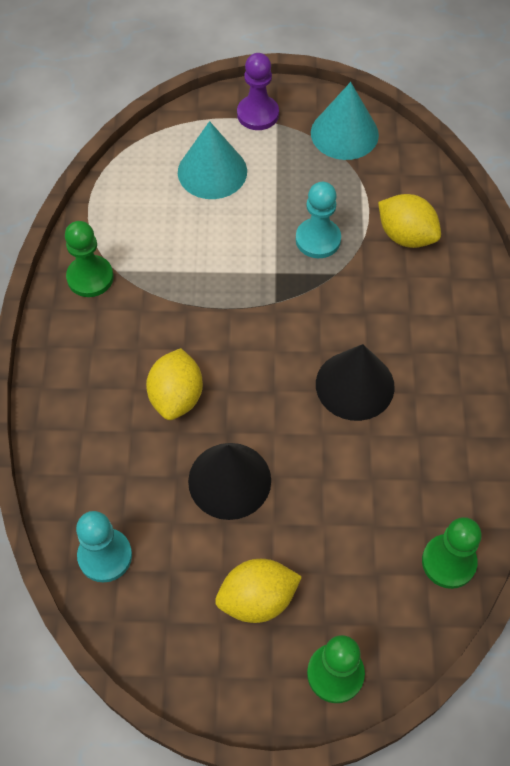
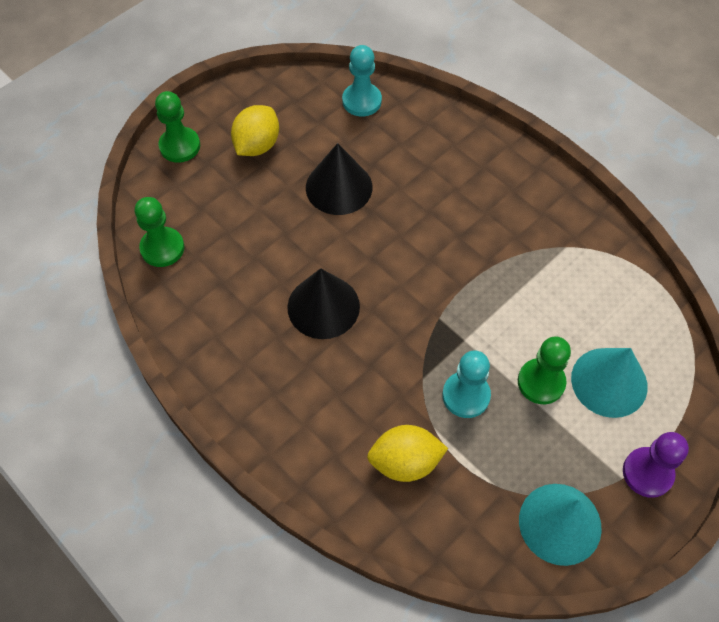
camera: 135 degrees right, 0 degrees up
(90, 277) = (575, 228): green pawn -> green pawn (541, 382)
(176, 397) = (425, 205): yellow lemon -> none

